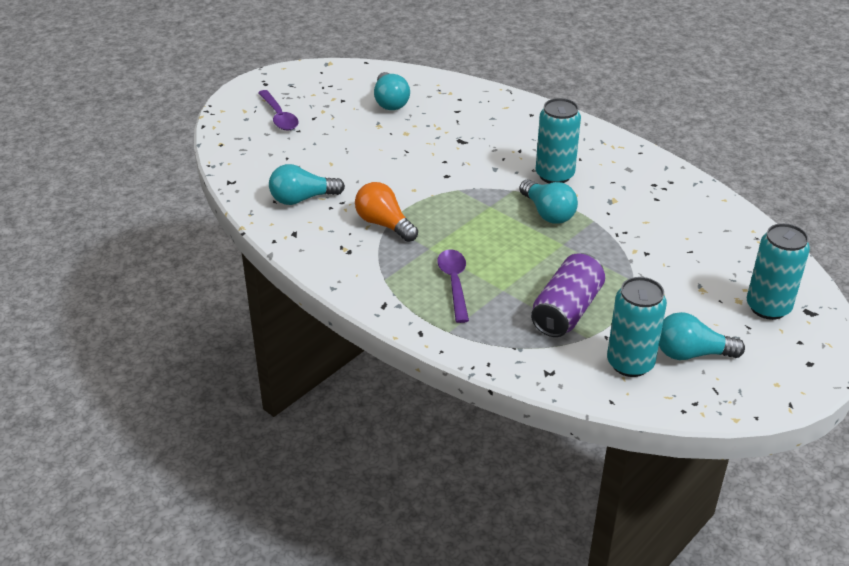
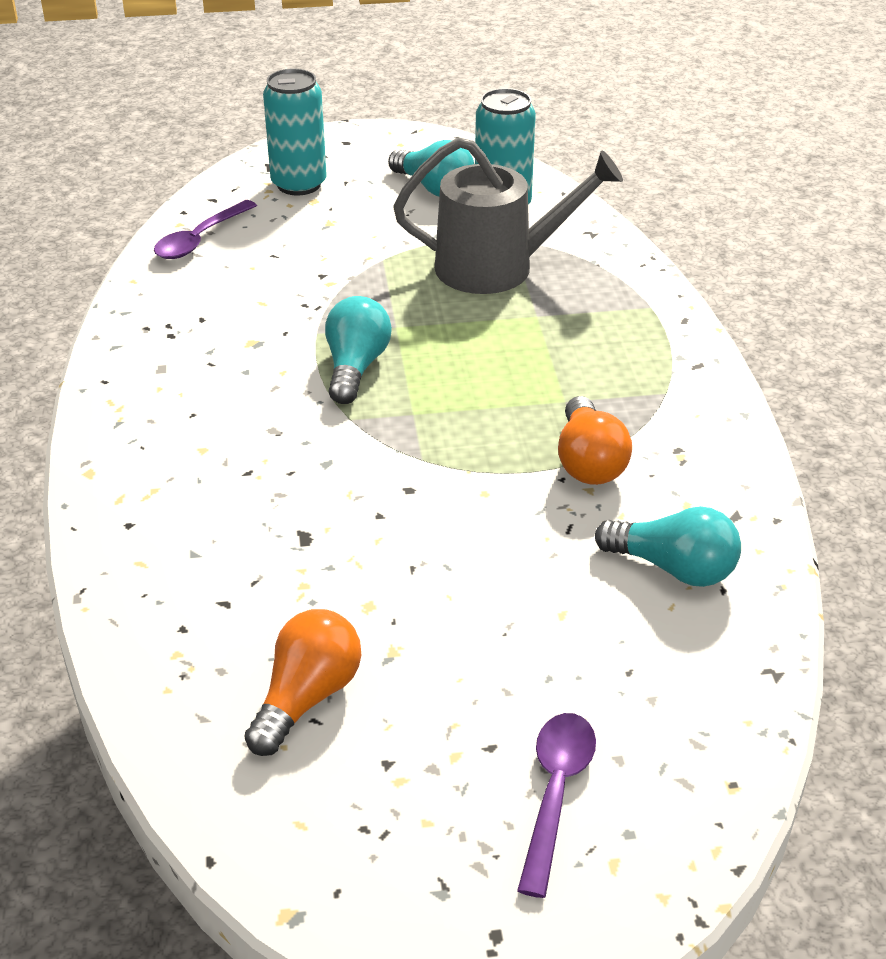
camera: 140 degrees left, 0 degrees up
(390, 102) = (307, 697): turquoise light bulb -> orange light bulb
(454, 283) = (585, 347): purple spoon -> purple spoon (200, 239)
(554, 175) = (265, 409): turquoise can -> none
(566, 311) = (496, 267): purple can -> grey watering can

